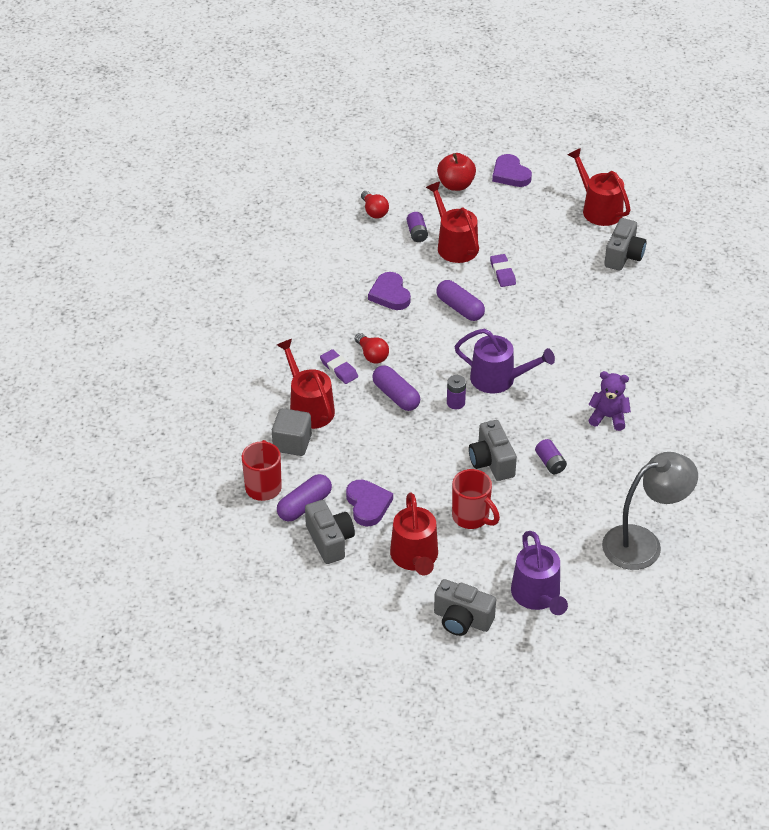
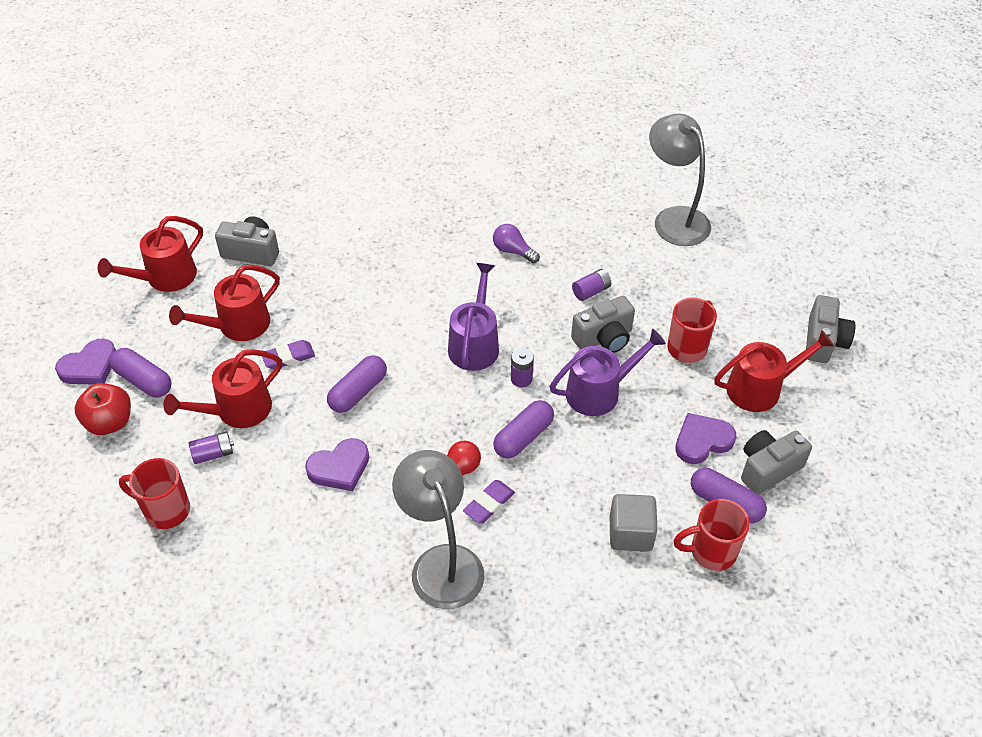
camera: 100 degrees left, 5 degrees up
(296, 339) = (441, 563): none -> grey lamp
(309, 408) = (565, 526): red watering can -> red watering can (238, 325)
(374, 211) = (165, 510): red light bulb -> red mug
(492, 200) = (143, 381): none -> purple capsule
(537, 596) = (769, 288): purple watering can -> purple watering can (599, 392)
(608, 417) = (513, 251): purple teddy bear -> purple light bulb

